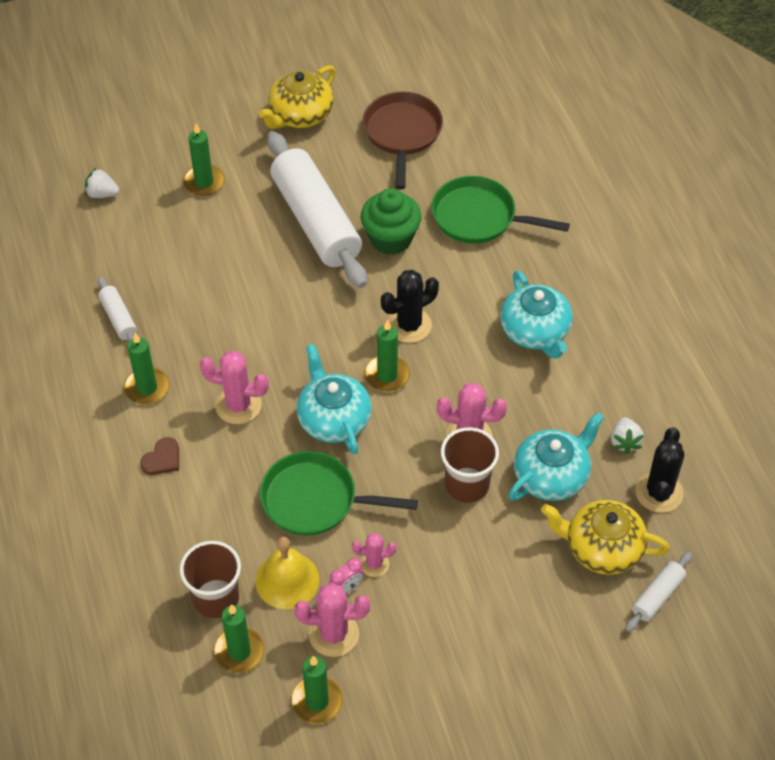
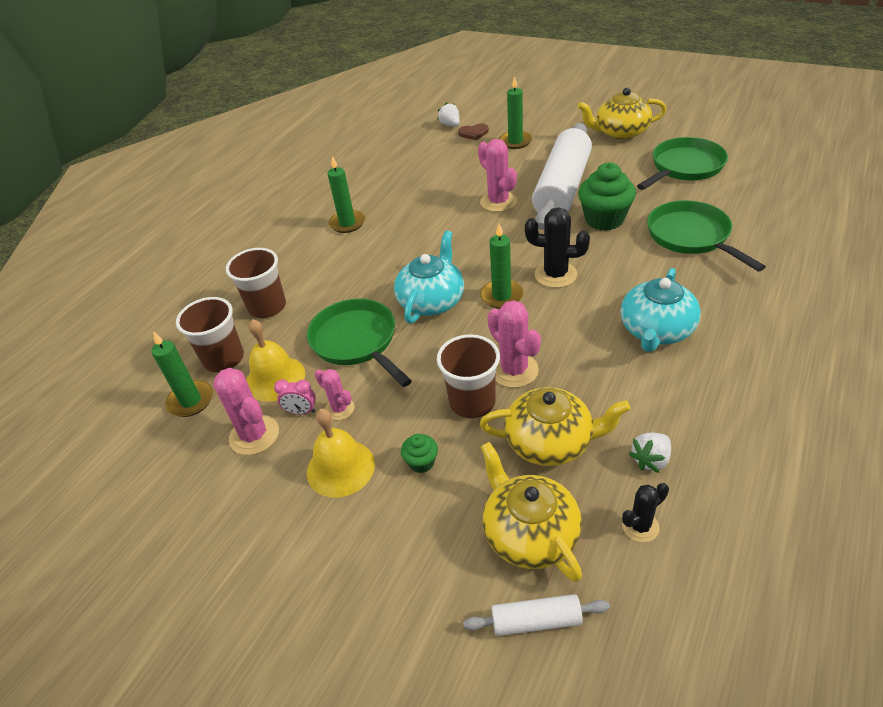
camera: 50 degrees right, 10 degrees down
(118, 318) = (380, 183): white rolling pin -> none
(162, 459) = (304, 263): brown heart -> brown heart (473, 133)
(187, 525) = (267, 307): none -> brown cup
(238, 405) = (384, 260): pink cactus -> pink cactus (498, 202)
(317, 701) = (184, 472): green candle -> none
(402, 134) = (684, 167): brown pan -> green pan
(431, 604) = (340, 468): none -> yellow bell
(483, 556) = (421, 462): none -> green cupcake
(552, 476) = (550, 442): turquoise teapot -> yellow teapot
(659, 492) = (640, 526): black cactus -> black cactus, size x0.61

